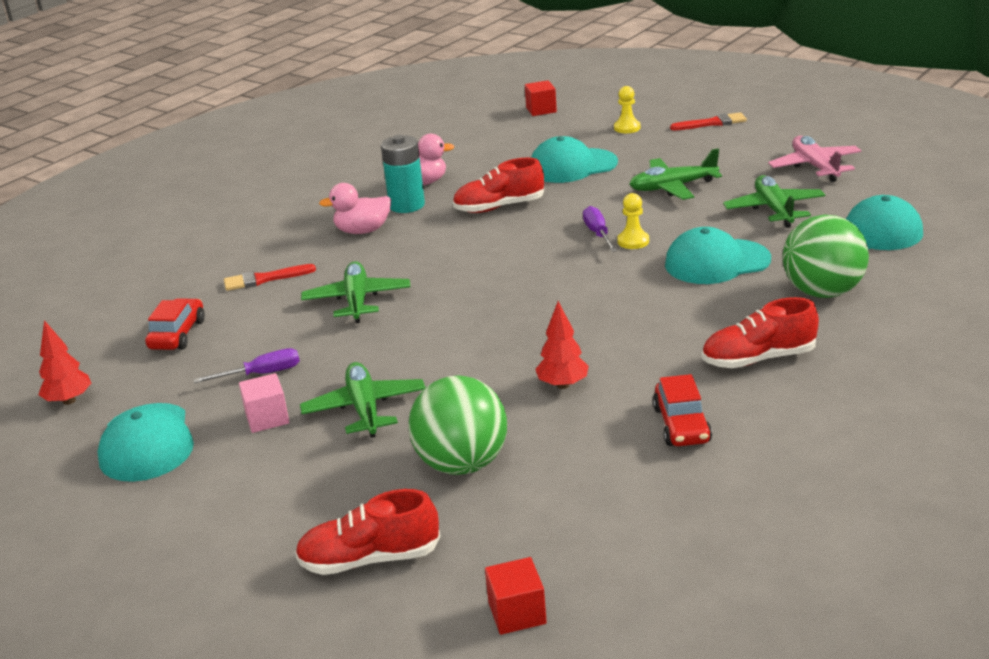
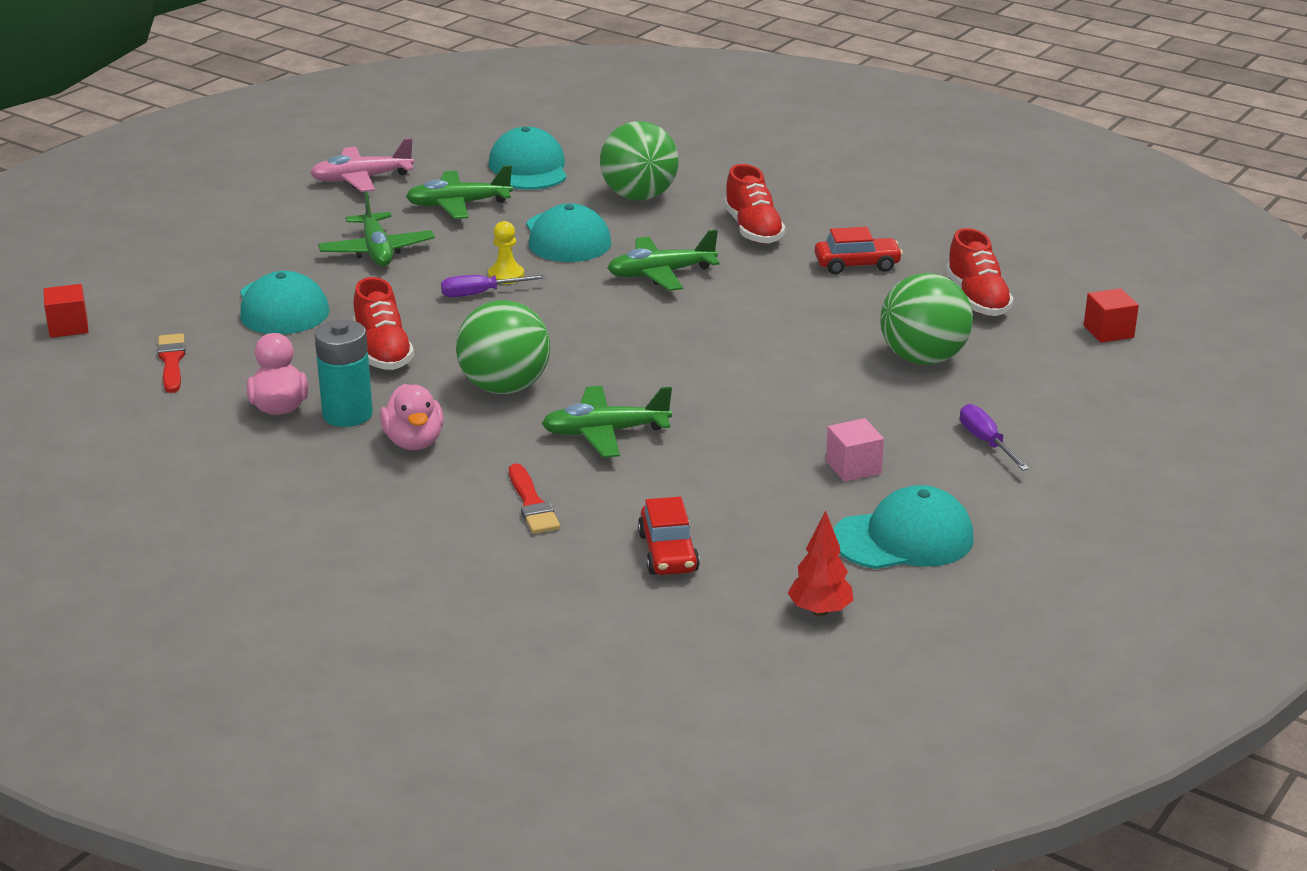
camera: 95 degrees left, 0 degrees up
(177, 334) = (668, 553): red car -> red car turned 105 degrees counterclockwise
(261, 374) = (765, 480): purple screwdriver -> purple screwdriver (986, 442)
(365, 409) = (835, 412): green plane -> green plane (661, 274)
(370, 559) = (1062, 395): red shoe -> red shoe (977, 299)
(436, 256) = (504, 387): none -> green ball
(563, 385) = (793, 314): red tree -> none
(627, 128) = (179, 271): yellow pawn -> none
(712, 123) = (201, 222): red brush -> red brush (171, 361)

